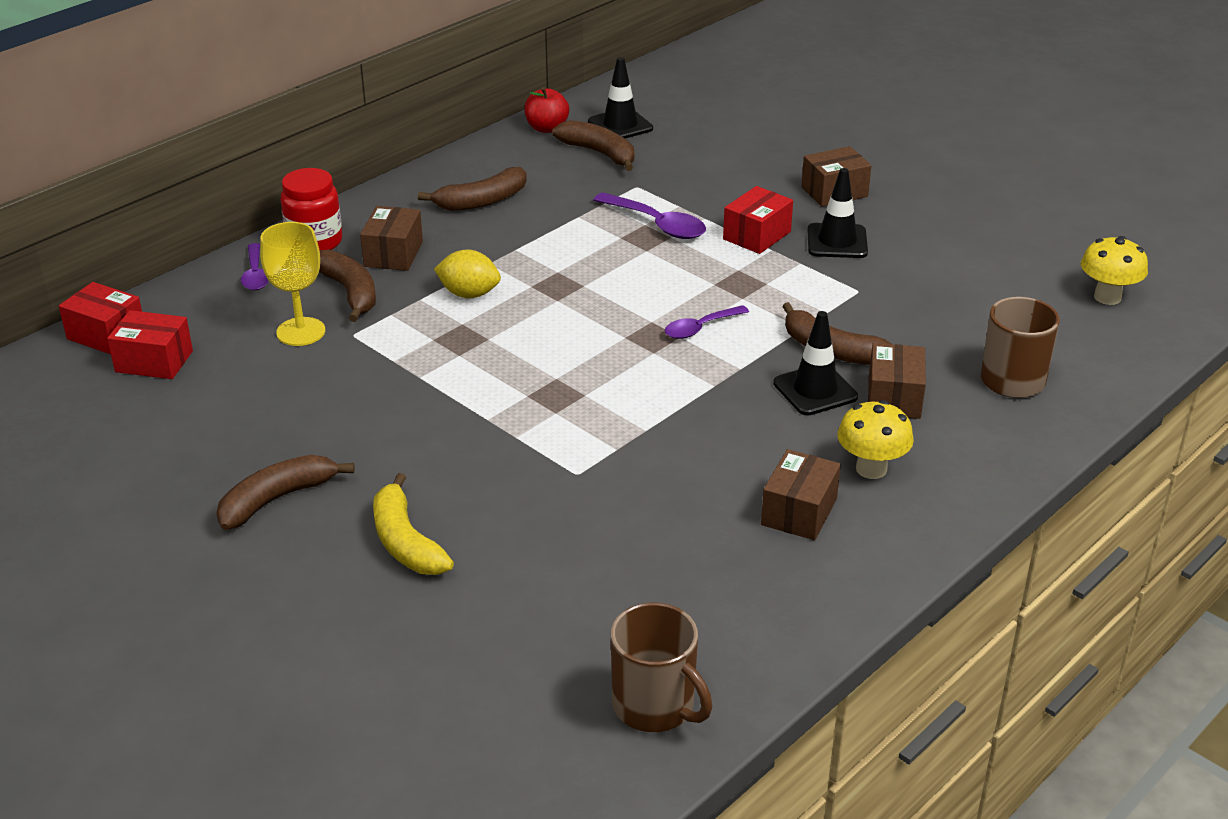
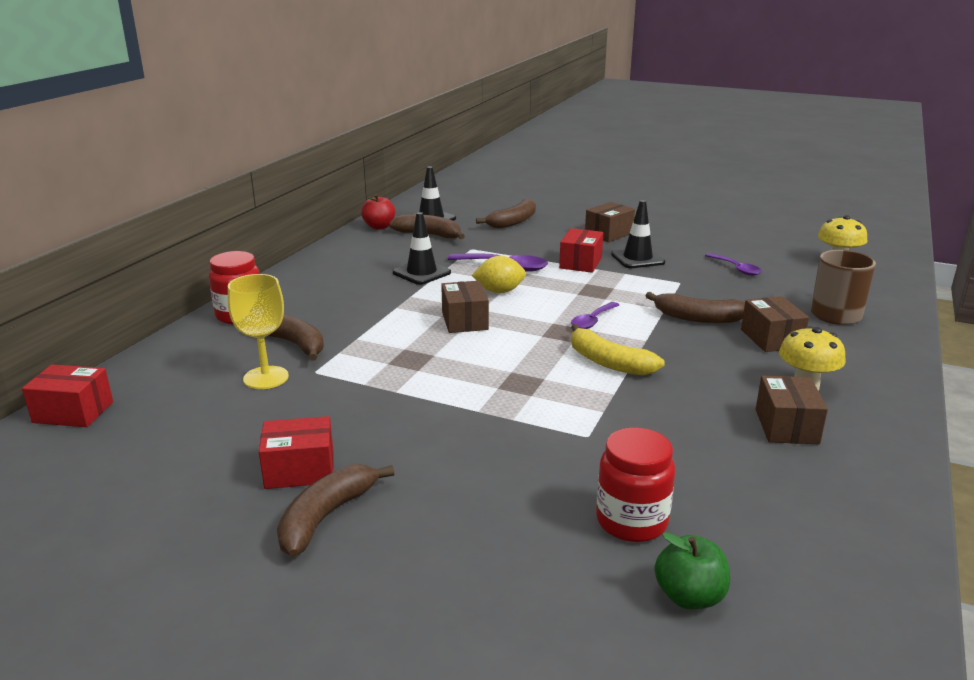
camera: 20 degrees left, 10 degrees down
(154, 361) = (133, 425): red box -> red box (300, 470)
(255, 275) = (199, 345): purple spoon -> purple spoon (736, 269)
(393, 254) = (313, 313): brown box -> brown box (464, 321)
(405, 542) = (480, 526): yellow banana -> yellow banana (608, 362)
(469, 294) = (395, 329): yellow lemon -> yellow lemon (499, 291)
(482, 201) = (362, 272): brown banana -> brown banana (513, 222)
(542, 652) = (689, 596): none -> green apple
(547, 572) = (631, 521): none -> red jar
(655, 706) = (836, 620): brown mug -> none
(815, 390) = (712, 344): black traffic cone -> black traffic cone (421, 273)

